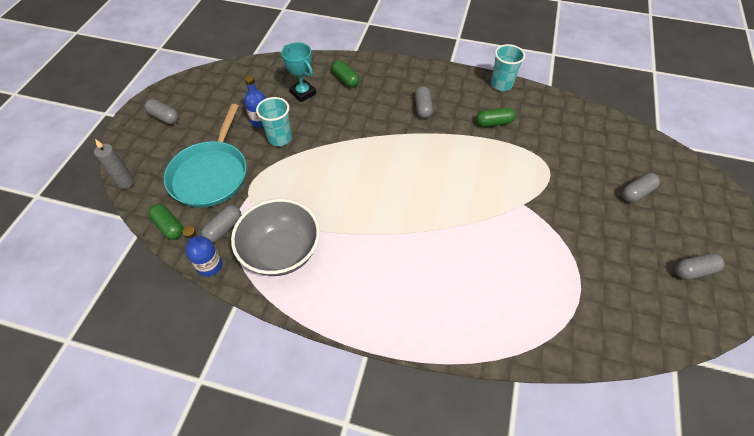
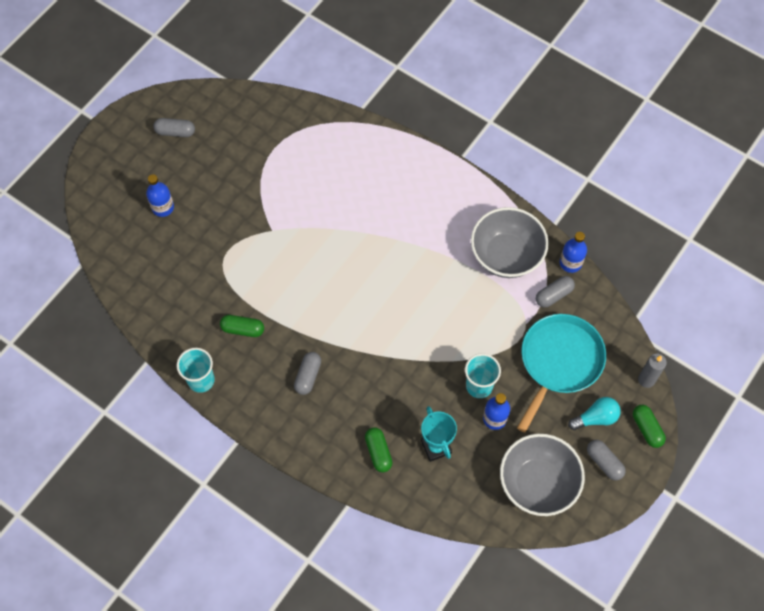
camera: 160 degrees left, 10 degrees up
(169, 226) = (604, 314): green capsule -> green capsule (647, 429)
(173, 143) = (595, 418): none -> turquoise light bulb
(217, 92) = (538, 483): none -> grey bowl
(636, 193) = (163, 207): grey capsule -> blue bottle

